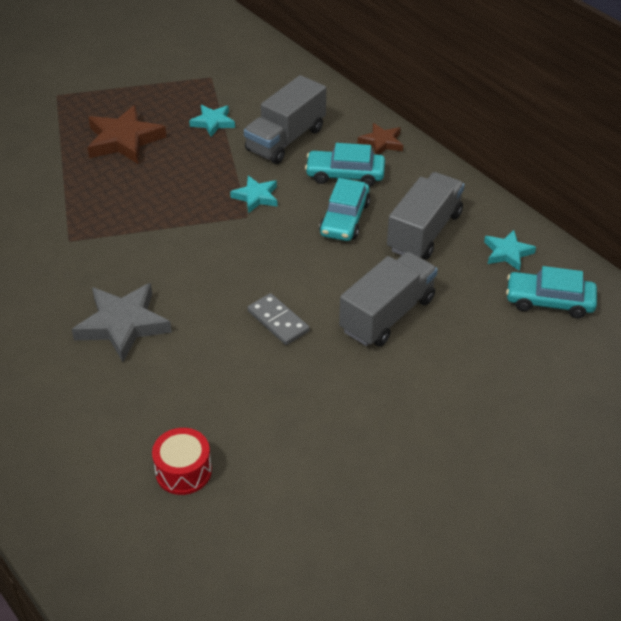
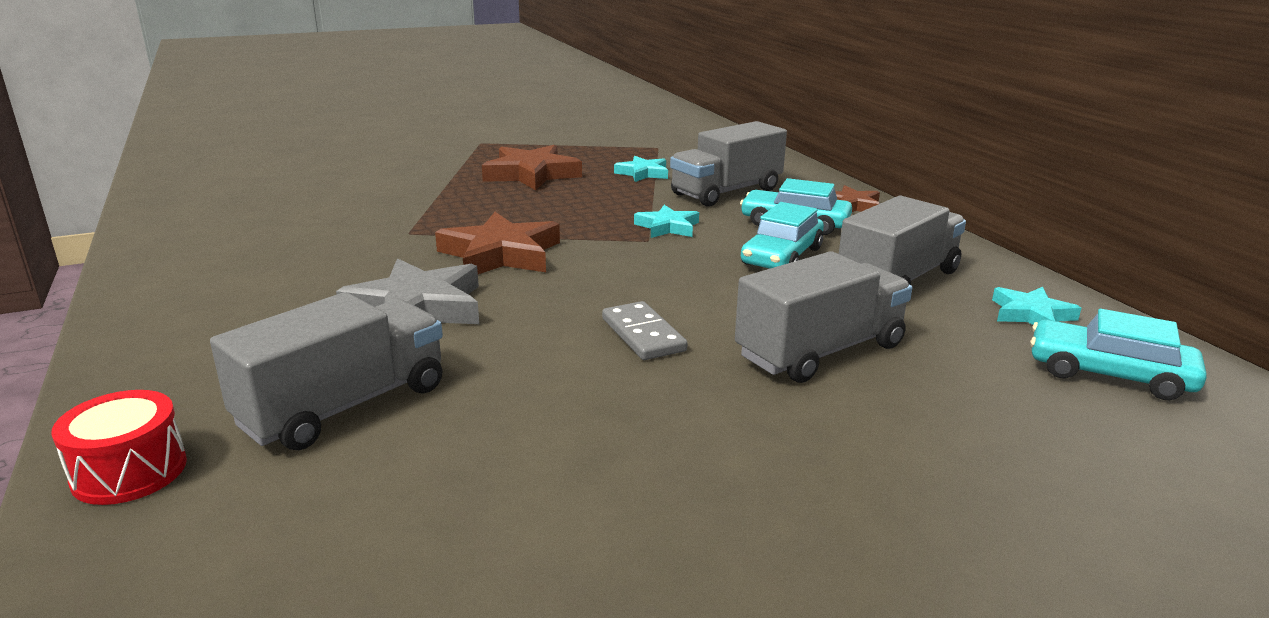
camera: 15 degrees right, 20 degrees down
(128, 420) = (344, 406): none -> grey truck
(150, 254) = (501, 254): none -> brown star
(183, 471) = (382, 485): red drum -> red drum (129, 471)

